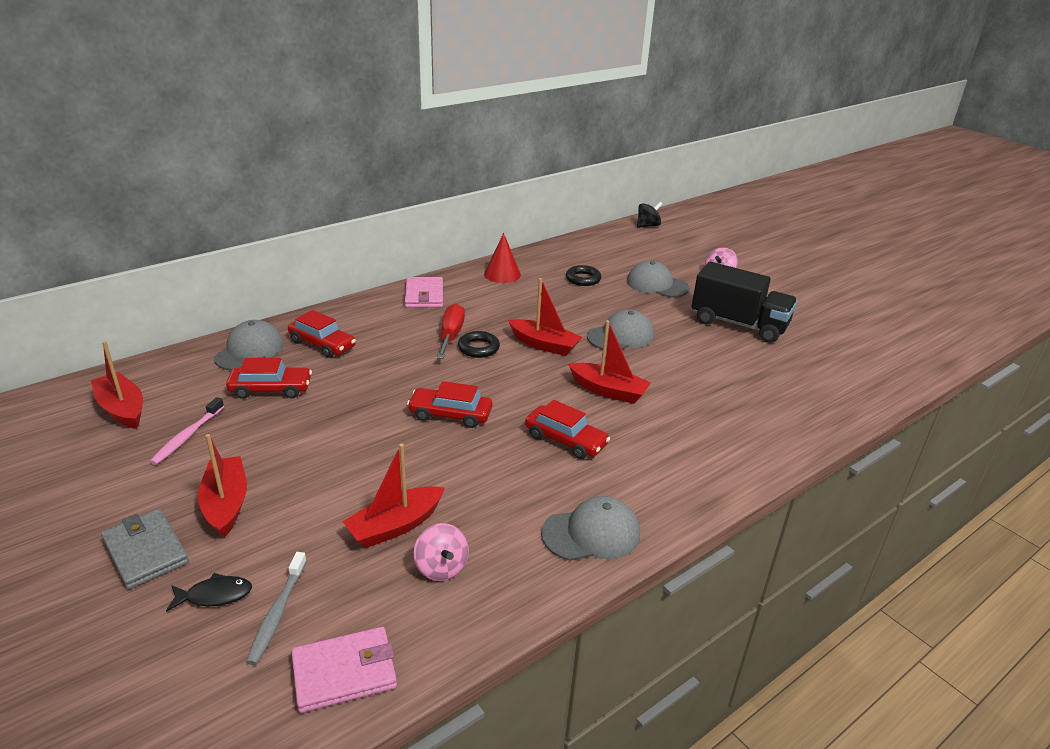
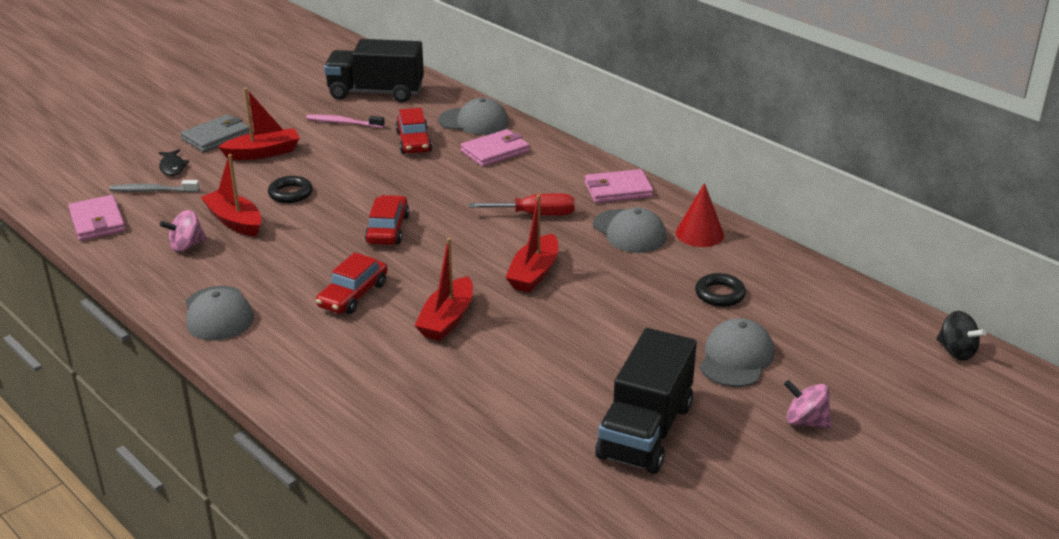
camera: 85 degrees right, 0 degrees up
(122, 409) = (376, 92): red boat -> black truck
(322, 344) = (495, 151): red car -> pink wallet
(478, 348) = (514, 233): black ring -> black ring (290, 193)
(621, 336) = (573, 327): grey cap -> grey cap (629, 231)

